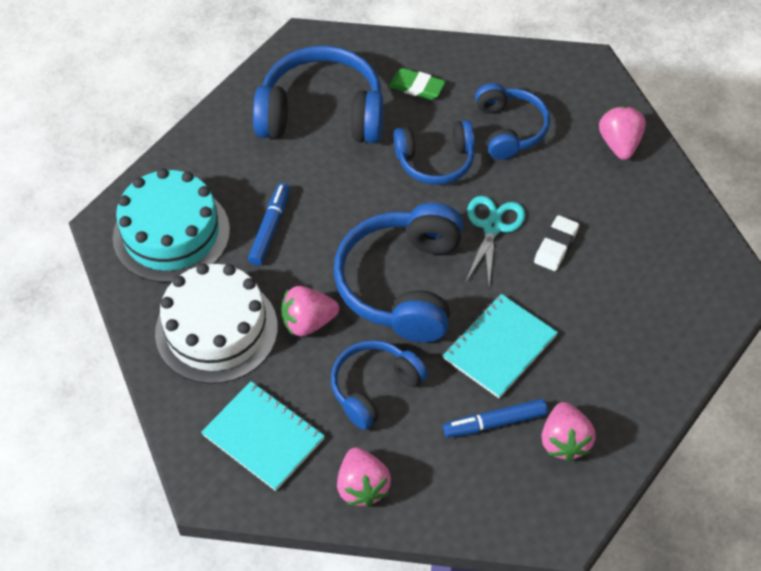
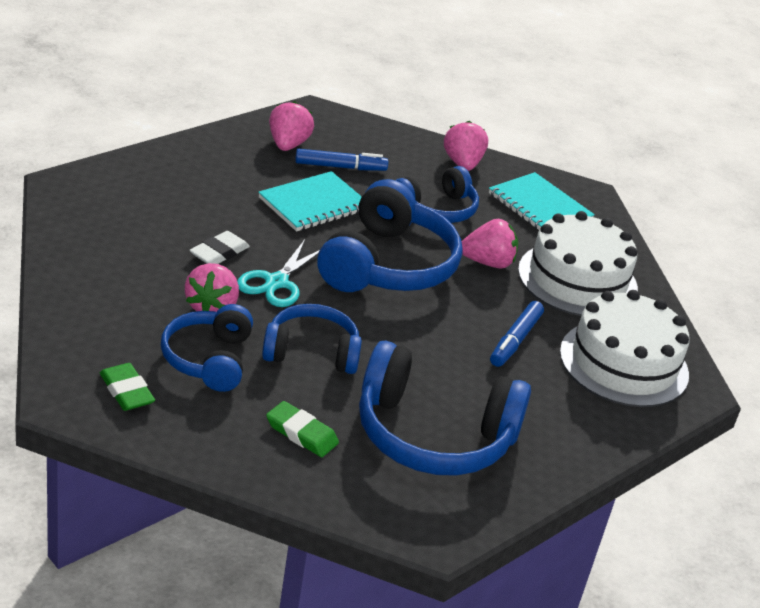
camera: 175 degrees left, 20 degrees down
(171, 233) = (624, 363): turquoise cake -> white cake
(552, 84) = (126, 391): none -> green eraser
(619, 144) = (89, 313): pink strawberry -> pink strawberry (212, 307)

